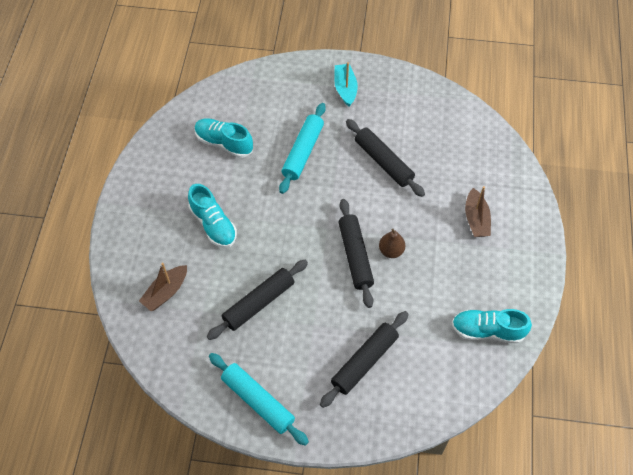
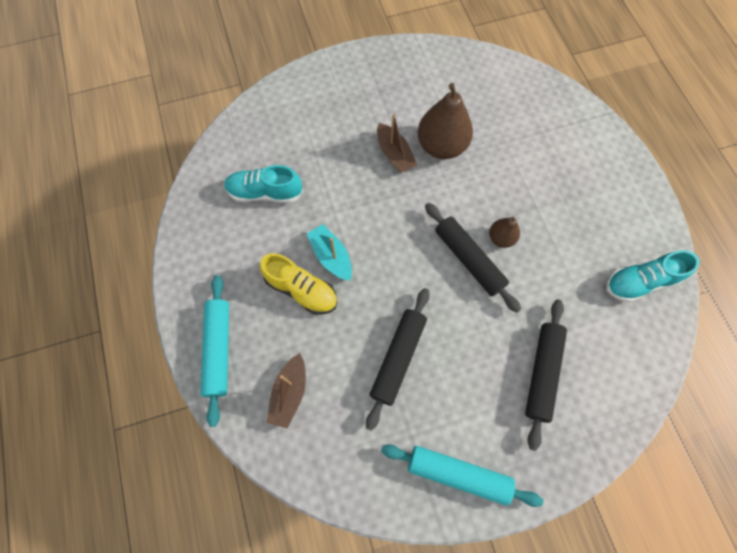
camera: 25 degrees left, 10 degrees up
(213, 224) = (301, 290): turquoise shoe -> yellow shoe
(302, 152) = (354, 169): turquoise rolling pin -> turquoise rolling pin (218, 349)
(345, 89) = (361, 84): turquoise boat -> turquoise boat (331, 256)
(383, 162) = (441, 146): black rolling pin -> brown pear
(476, 219) = (563, 169): brown boat -> brown boat (394, 154)

